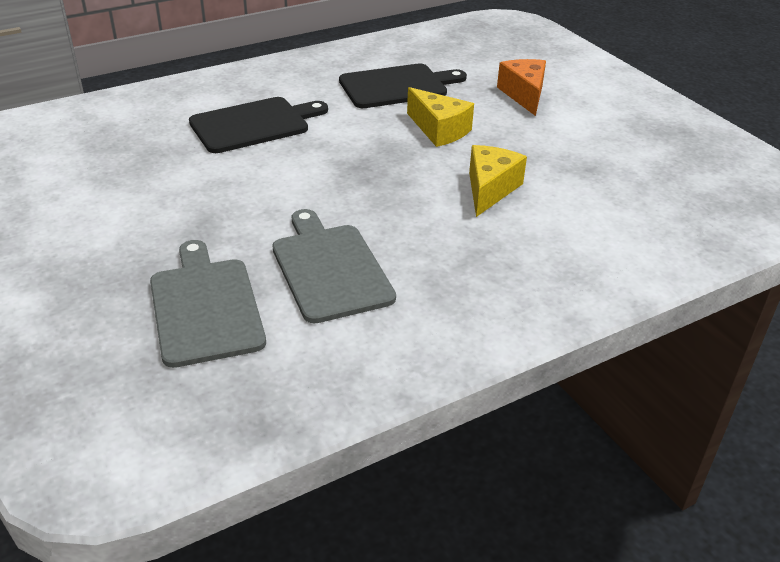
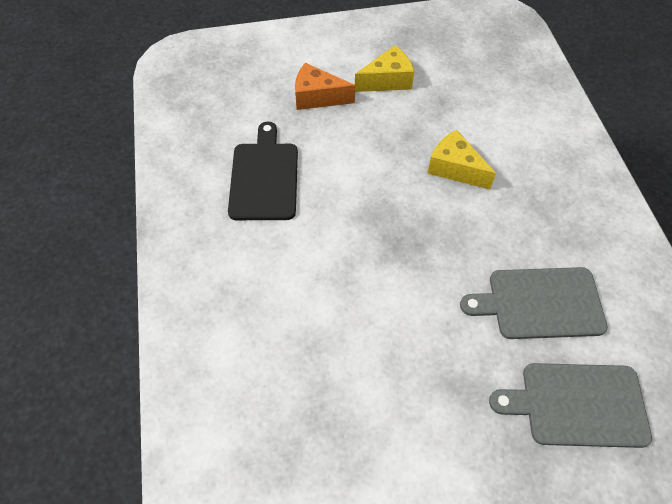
camera: 70 degrees left, 20 degrees up
(254, 124) = (293, 311): black cutting board -> none
(439, 130) = (355, 171): yellow cheese -> yellow cheese (387, 80)

